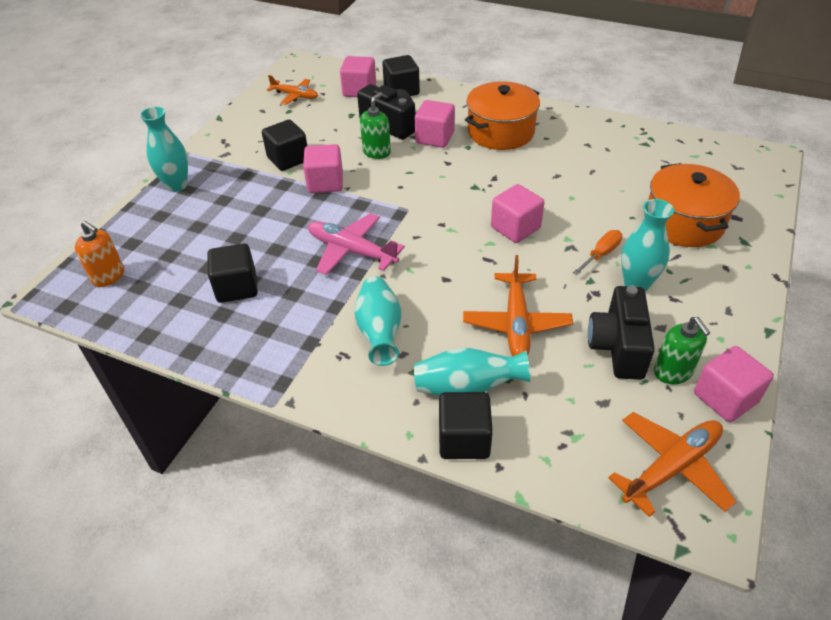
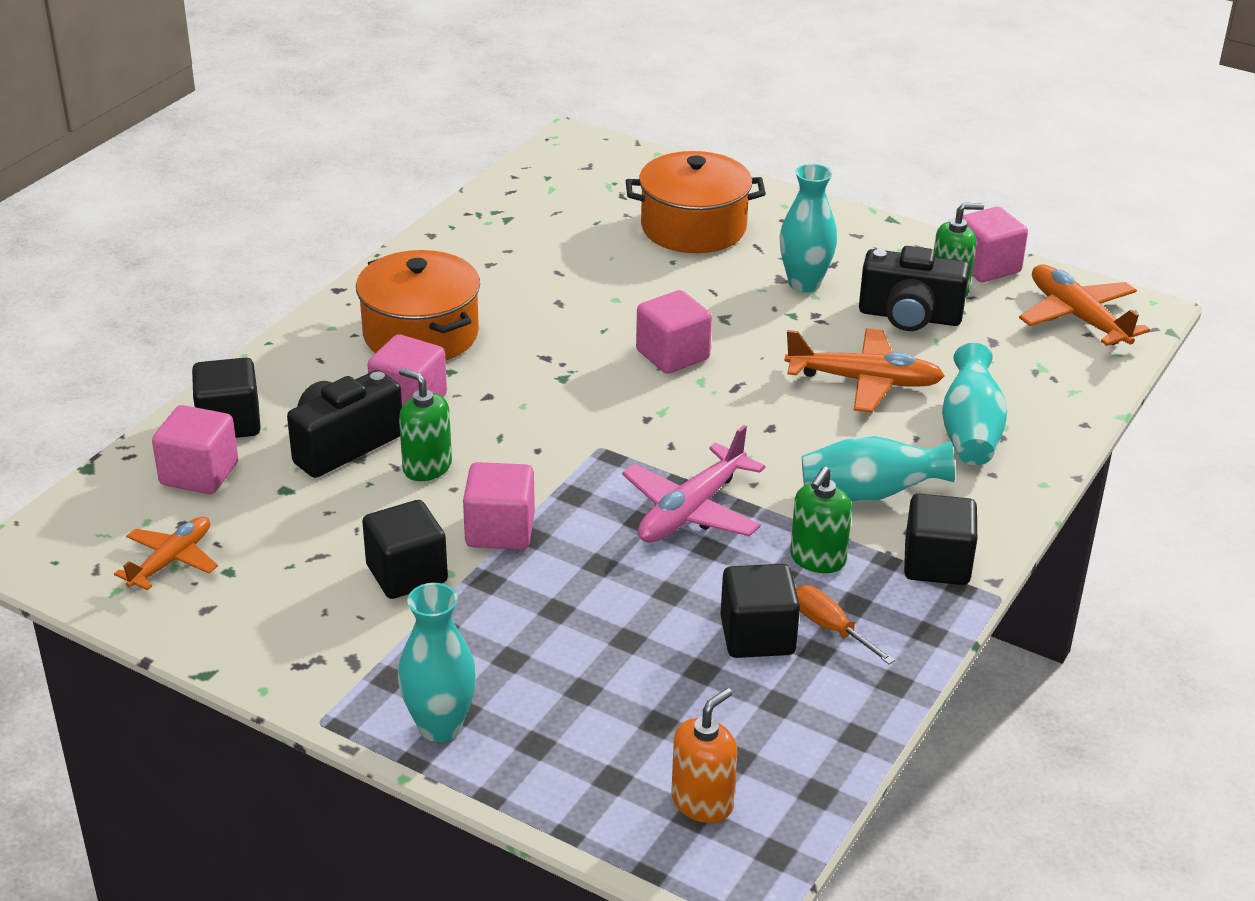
camera: 85 degrees left, 10 degrees down
(308, 309) = (817, 559): none -> green soap dispenser
(464, 439) = (1048, 444): black cube -> black cube (936, 564)
(601, 254) = (743, 298): orange screwdriver -> orange screwdriver (830, 628)

